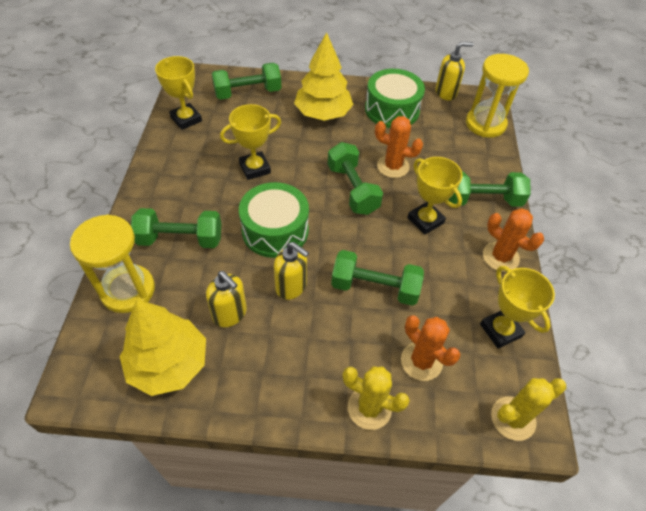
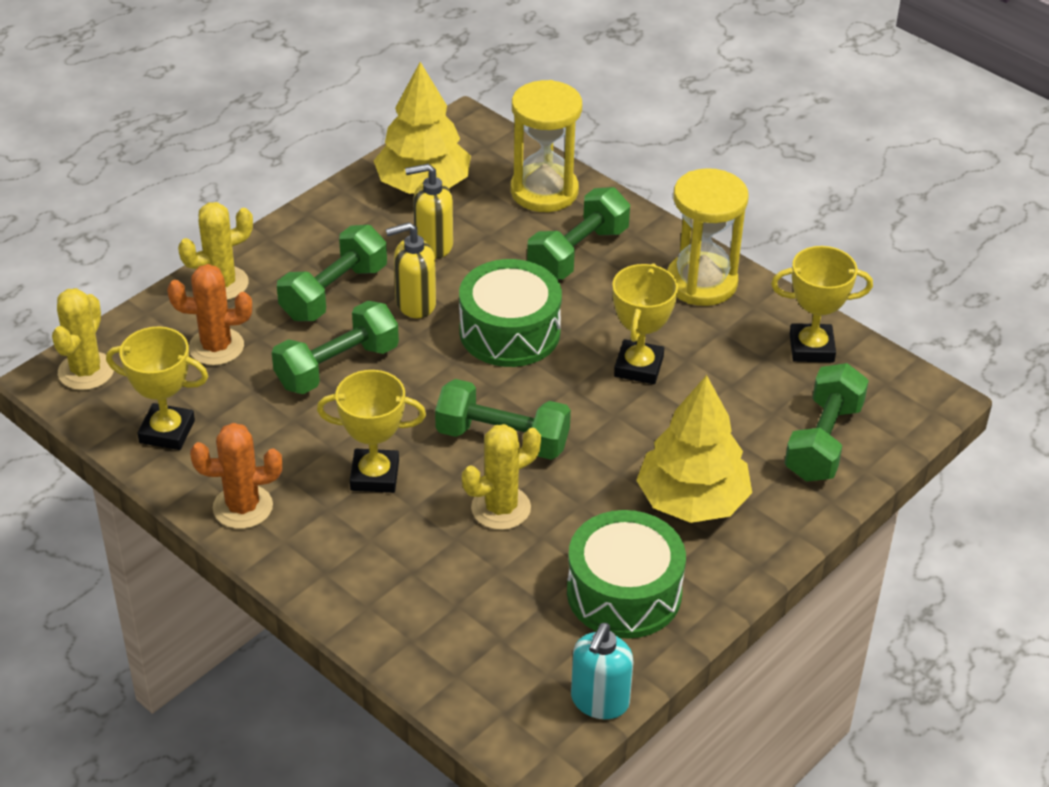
camera: 130 degrees right, 10 degrees down
(393, 166) = (501, 508): orange cactus -> yellow cactus
(446, 93) = (599, 701): yellow soap dispenser -> turquoise soap dispenser
(482, 200) = (340, 561): green dumbbell -> green dumbbell (334, 293)
(485, 124) = (473, 694): yellow hourglass -> yellow hourglass (701, 282)

